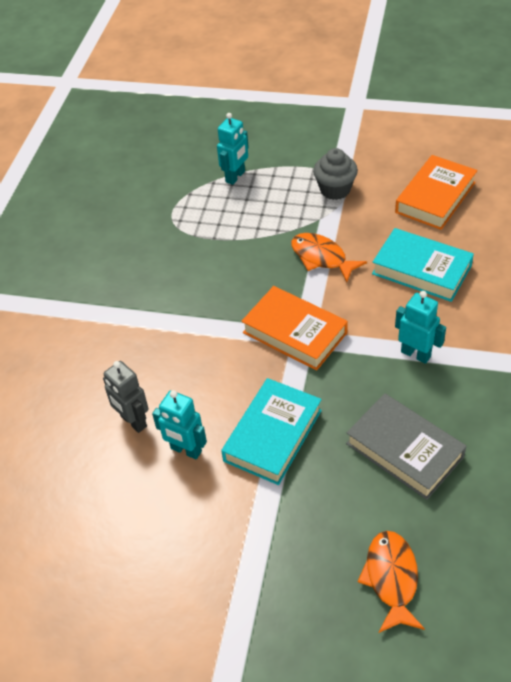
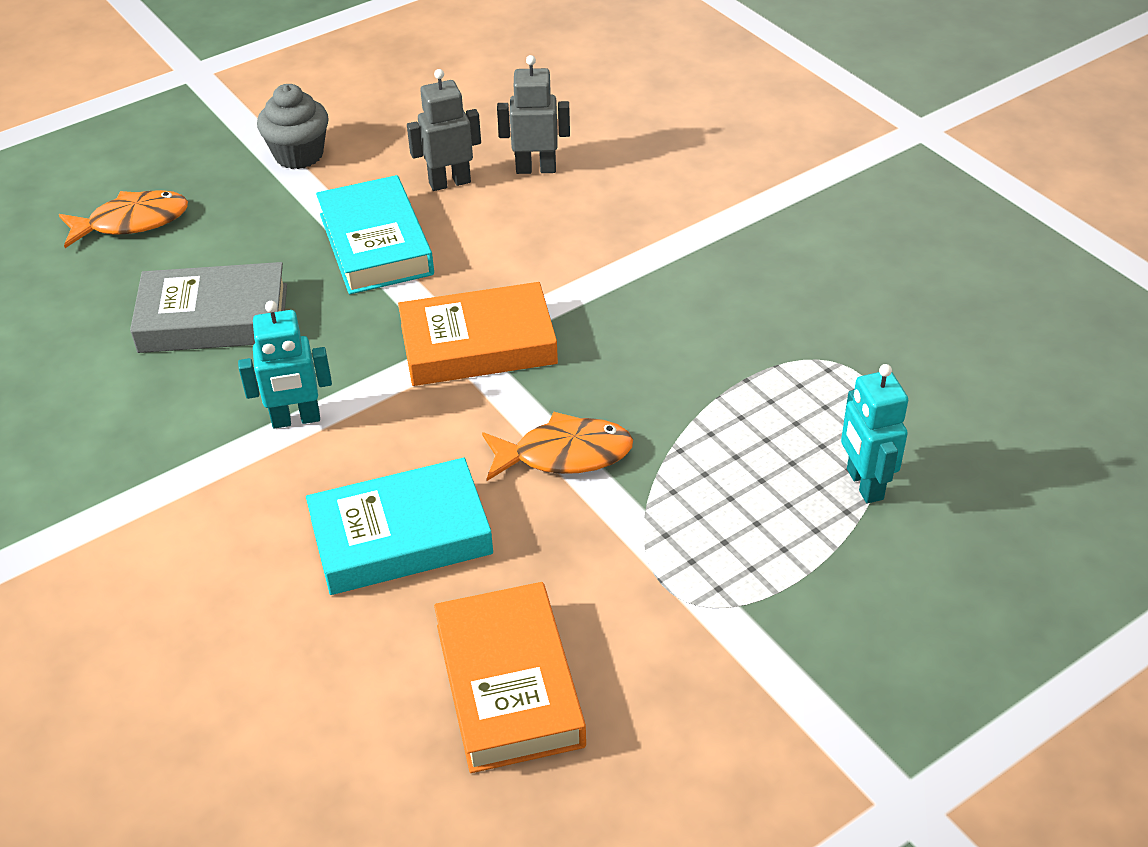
camera: 130 degrees right, 5 degrees down
(186, 450) = (449, 182): turquoise robot -> grey robot
(335, 190) = (687, 576): grey cupcake -> grey cupcake (299, 155)
(391, 579) = (132, 222): orange fish -> orange fish turned 60 degrees counterclockwise

